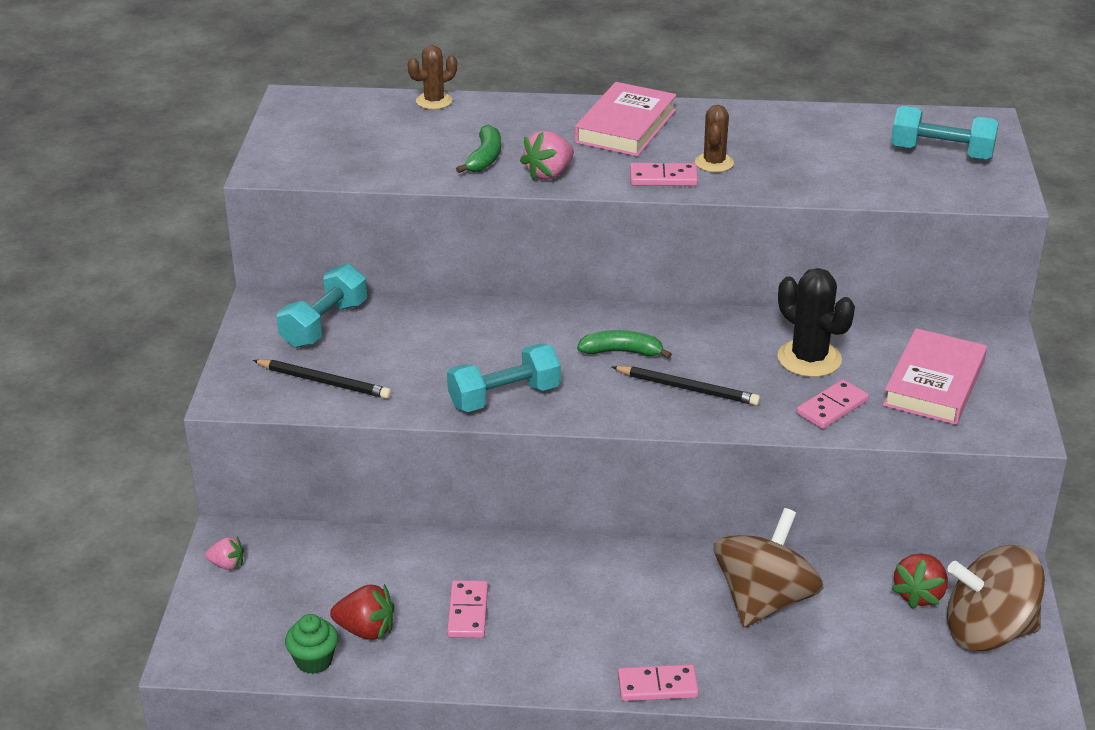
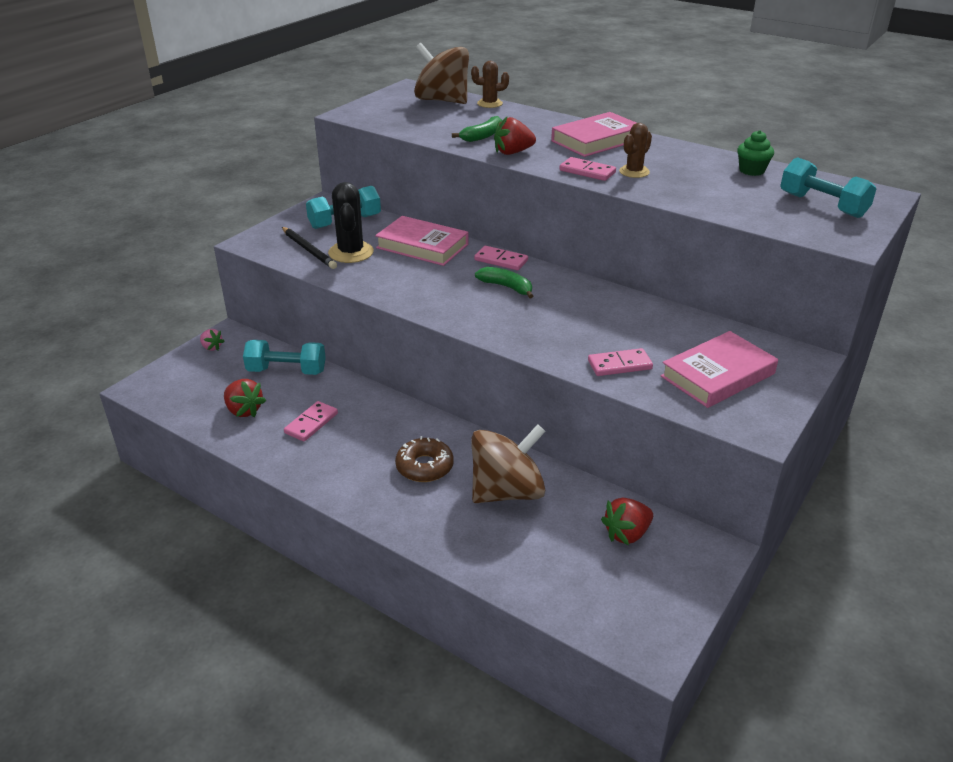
camera: 30 degrees right, 0 degrees up
(314, 661) = (198, 416): green cupcake -> green cupcake (751, 171)
(464, 328) = (422, 246): none -> pink book
(504, 397) = (402, 289): turquoise dumbbell -> turquoise dumbbell (287, 371)
(549, 174) = (512, 152): pink strawberry -> red strawberry
(651, 609) = (424, 466): none -> brown donut
(657, 686) = (379, 516): pink domino -> pink domino (501, 260)
(687, 388) = (526, 321): black pencil -> none
(809, 359) = (635, 330): black cactus -> black cactus (351, 252)
(988, 631) = (658, 583): brown spinning top -> brown spinning top (442, 100)

